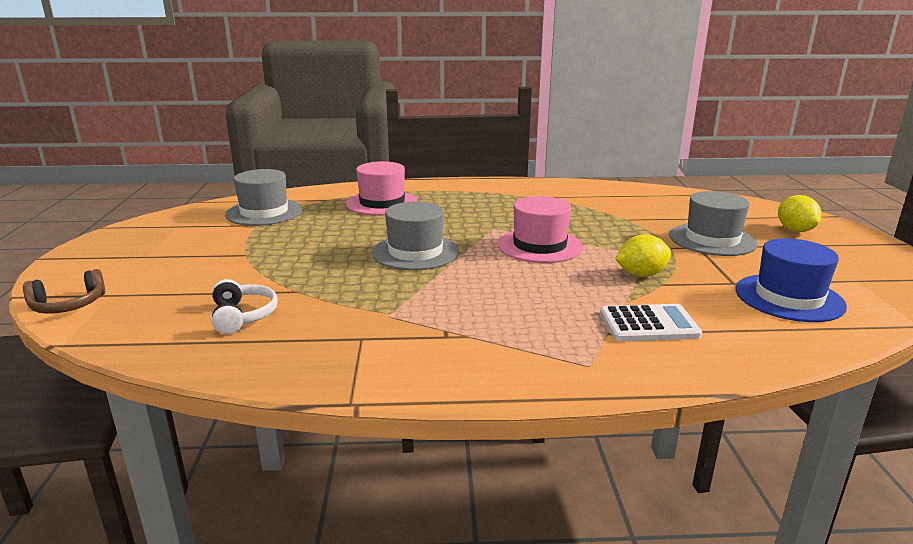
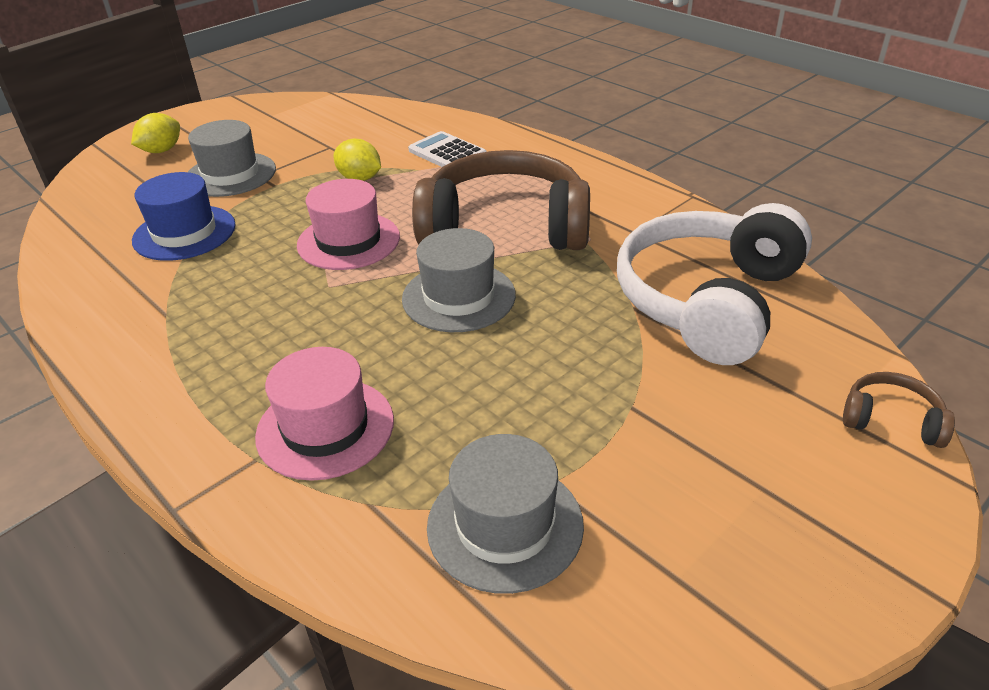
camera: 130 degrees left, 15 degrees up
(242, 316) = (708, 301): white headphones -> white headphones, size x2.43
(467, 294) = (505, 227): none -> brown headphones
(789, 298) = (335, 127): blue hat -> blue hat (184, 233)

